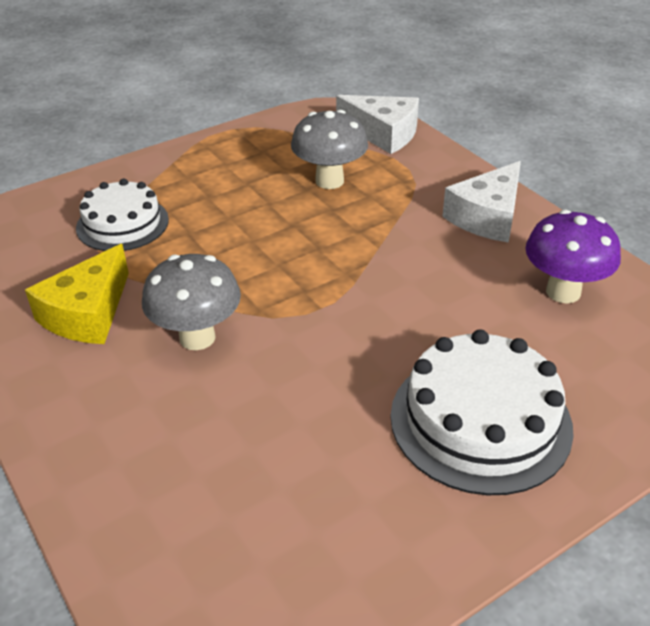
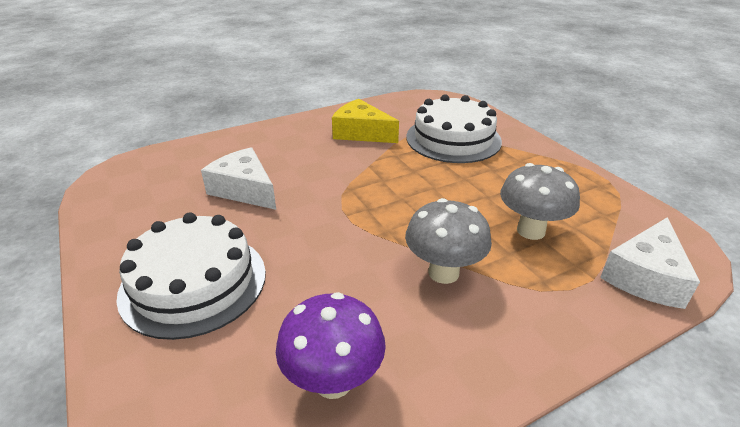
camera: 95 degrees right, 5 degrees down
(122, 224) = (453, 139): white cake -> white cake, size x1.50
(197, 337) = (328, 166): grey mushroom -> grey mushroom (443, 272)
(487, 217) = (480, 341): white cheese -> white cheese (244, 189)

